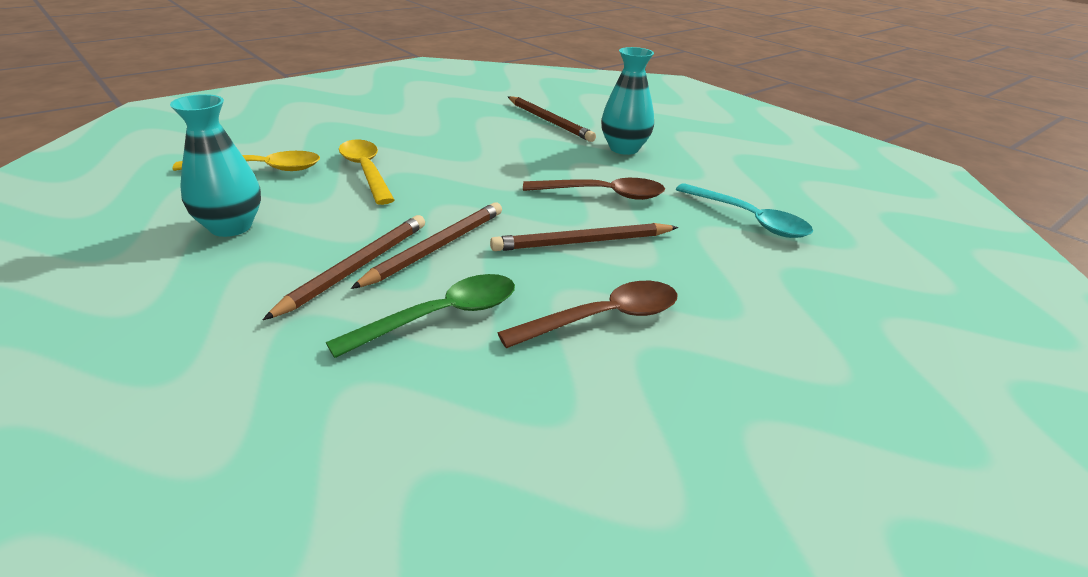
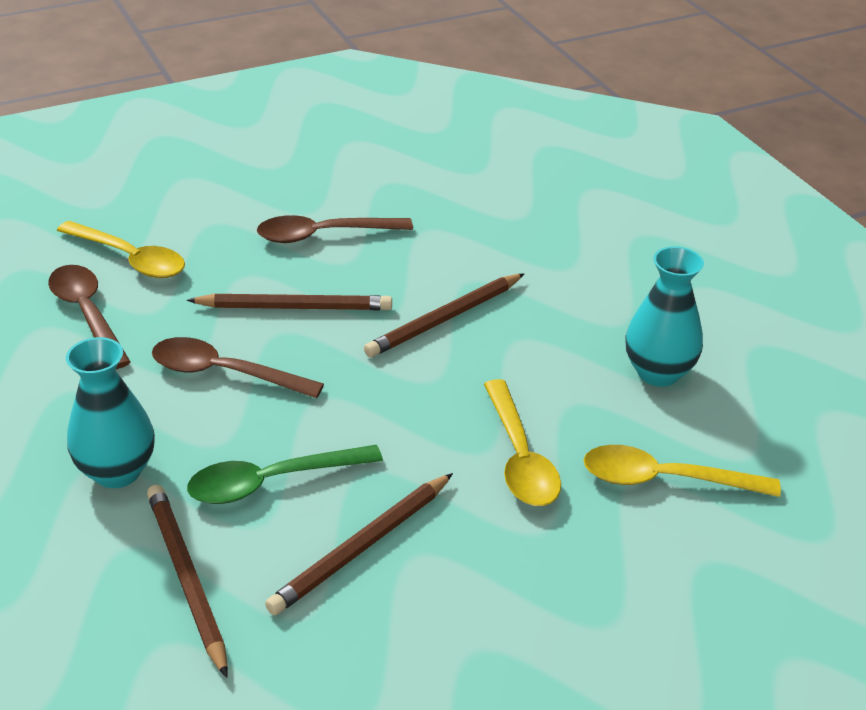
camera: 165 degrees left, 5 degrees up
(356, 268) = (522, 305): brown pencil -> brown pencil (362, 546)
(441, 316) = (452, 252): green spoon -> green spoon (272, 482)
(749, 219) = (87, 314): turquoise spoon -> brown spoon
(774, 266) = (130, 259): none -> yellow spoon

